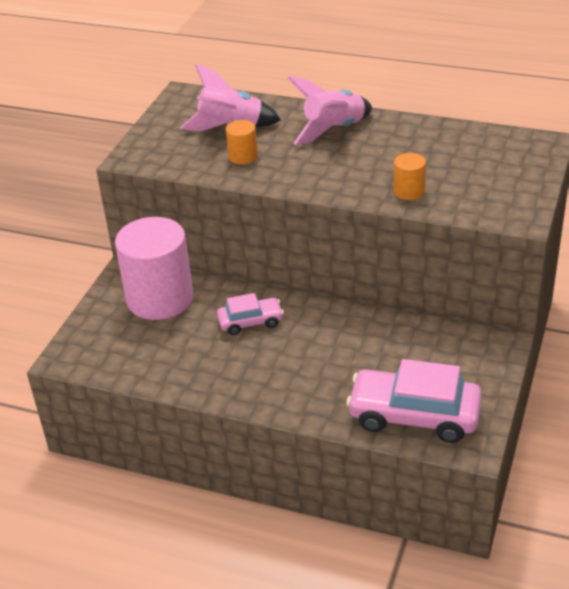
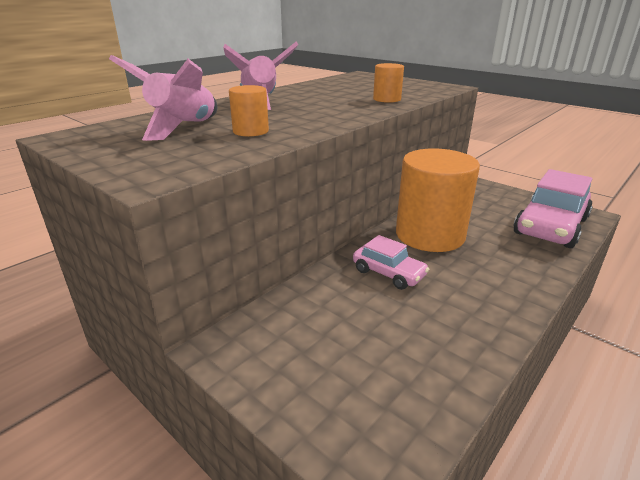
camera: 70 degrees left, 10 degrees down
(160, 298) = (300, 328): pink cylinder -> none
(250, 322) = (388, 273): pink car -> pink car turned 120 degrees clockwise
(334, 333) = (430, 235): none -> orange cylinder

